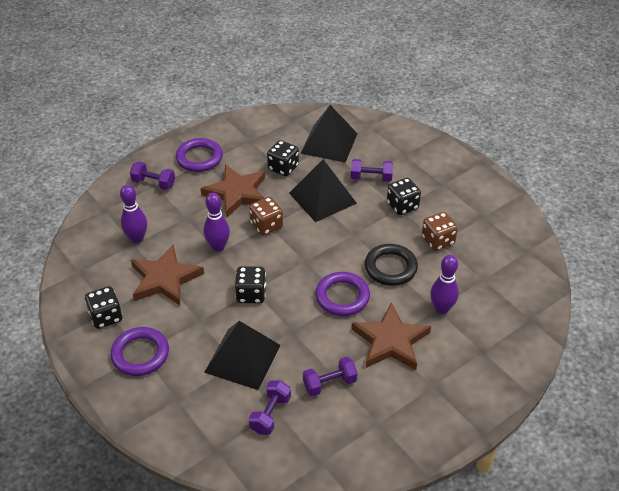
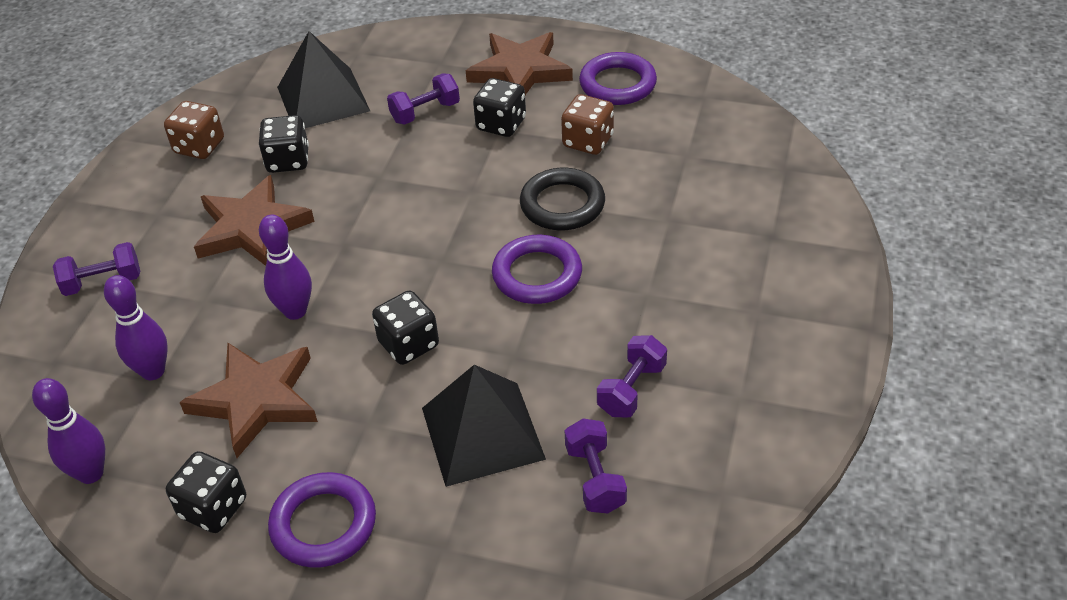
camera: 35 degrees left, 0 degrees up
(199, 158) = (144, 212): purple ring -> purple ring (617, 84)
(266, 225) = (339, 245): brown dice -> brown dice (199, 146)
(322, 198) = (383, 170): black pyramid -> none
(390, 341) = (653, 291): brown star -> brown star (520, 71)
(441, 309) = (674, 216): purple bowling pin -> purple bowling pin (91, 473)

